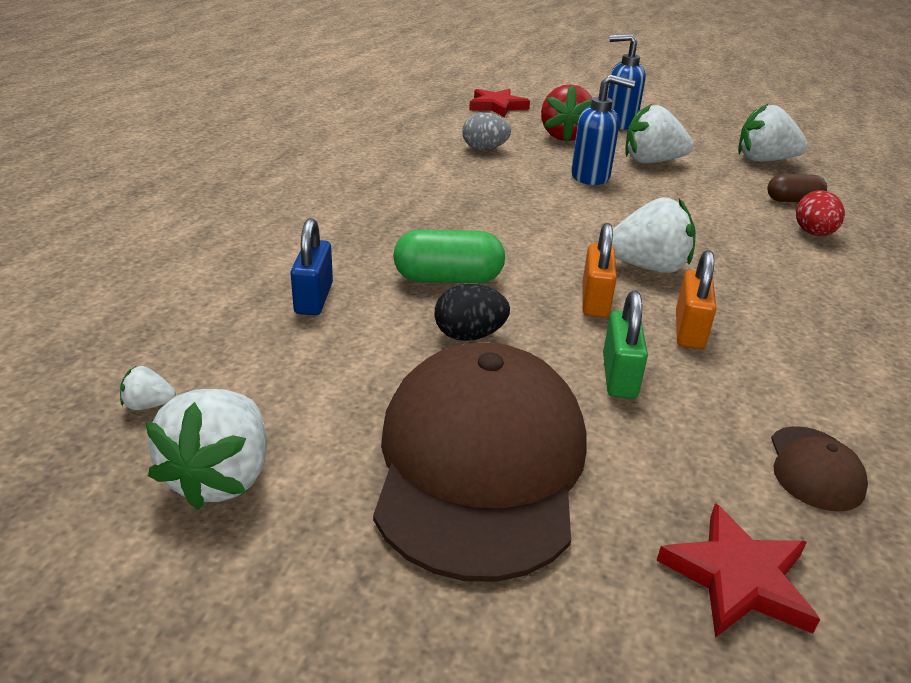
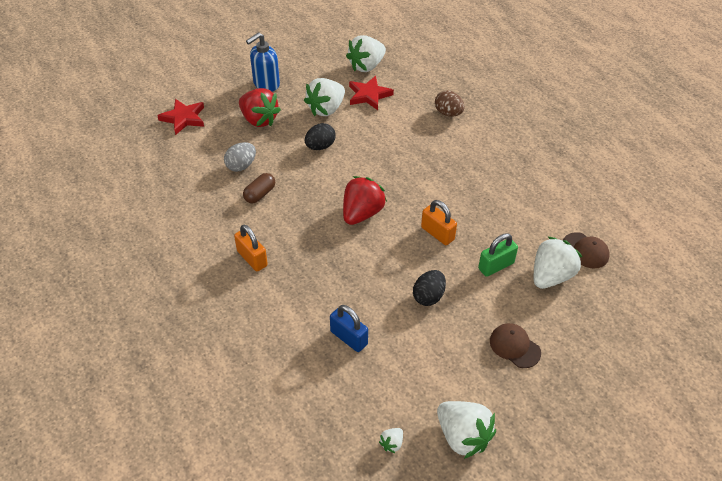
camera: 50 degrees left, 15 degrees up
(448, 279) = (374, 274): green capsule -> none
(480, 463) = (514, 346): brown cap -> brown cap, size x0.41
(535, 235) = (362, 213): none -> red strawberry
(591, 177) = (320, 146): blue soap dispenser -> black egg
(619, 376) = (496, 266): green padlock -> green padlock turned 75 degrees counterclockwise
(648, 267) = (426, 193): white strawberry -> white strawberry (551, 276)
(689, 330) = (484, 219): orange padlock -> orange padlock (252, 258)
(737, 578) = (615, 313): red star -> red star (369, 95)
(793, 200) = (414, 93): brown capsule -> brown capsule (260, 194)
(813, 233) = (448, 113): red egg -> brown egg

